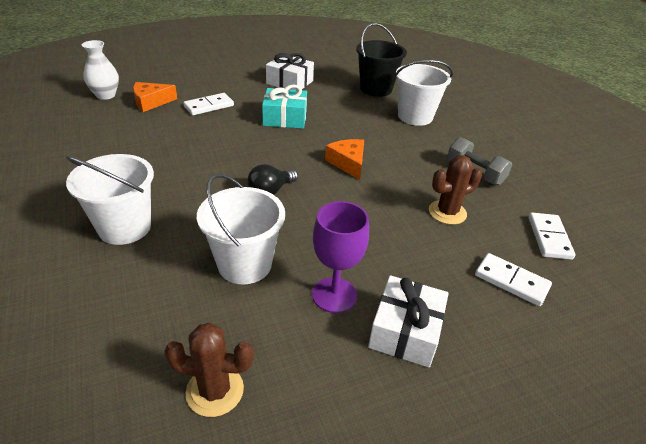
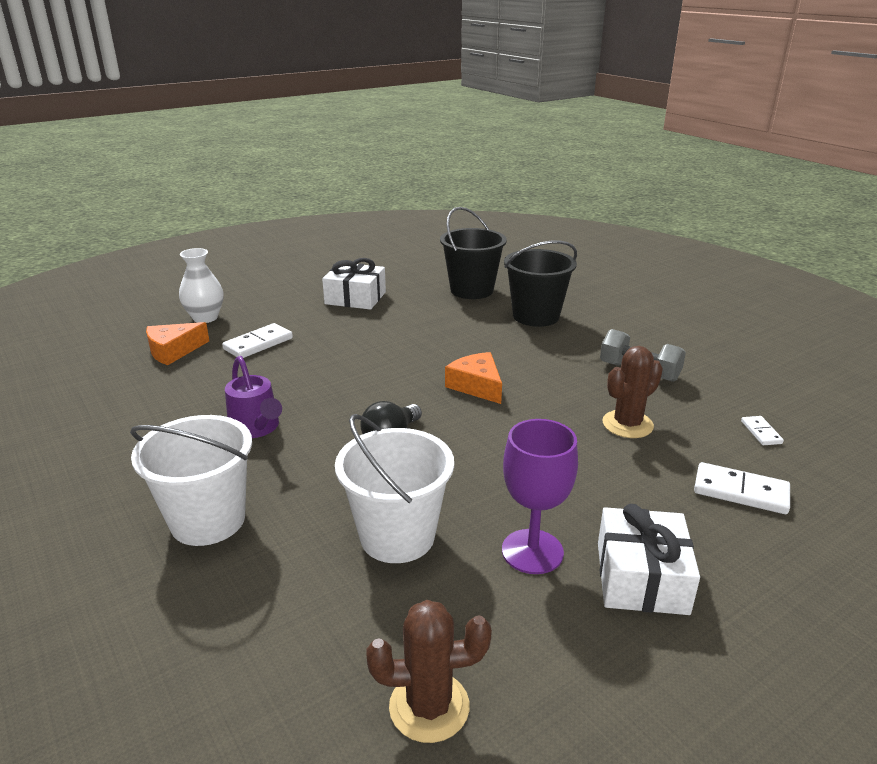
camera: 10 degrees left, 10 degrees down
(105, 95) = (103, 351): white vase -> white vase (205, 318)
(182, 168) = (256, 428): none -> purple watering can
(285, 118) = (369, 343): turquoise gift -> none
(415, 116) = (536, 316): white bucket -> black bucket
(549, 238) = (761, 432): white domino -> white domino, size x0.57

